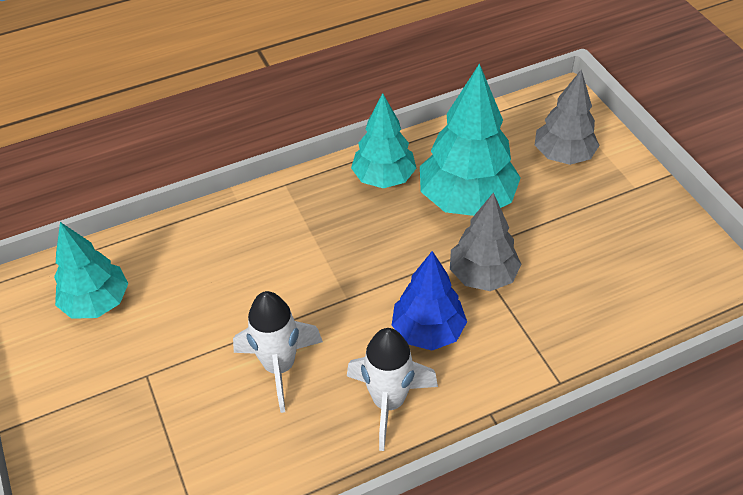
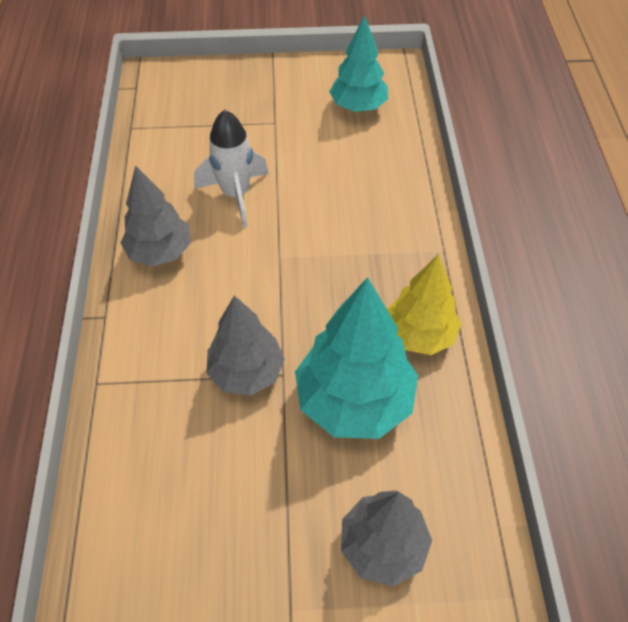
camera: 110 degrees right, 5 degrees up
(384, 178) = (419, 334): turquoise tree -> yellow tree
(388, 402) = (160, 252): white rocket -> grey tree
(428, 331) = (210, 303): blue tree -> none

